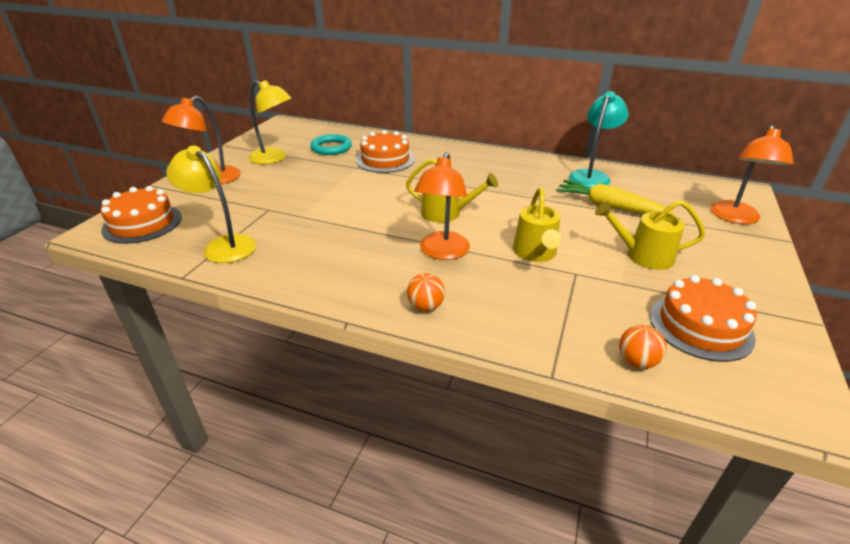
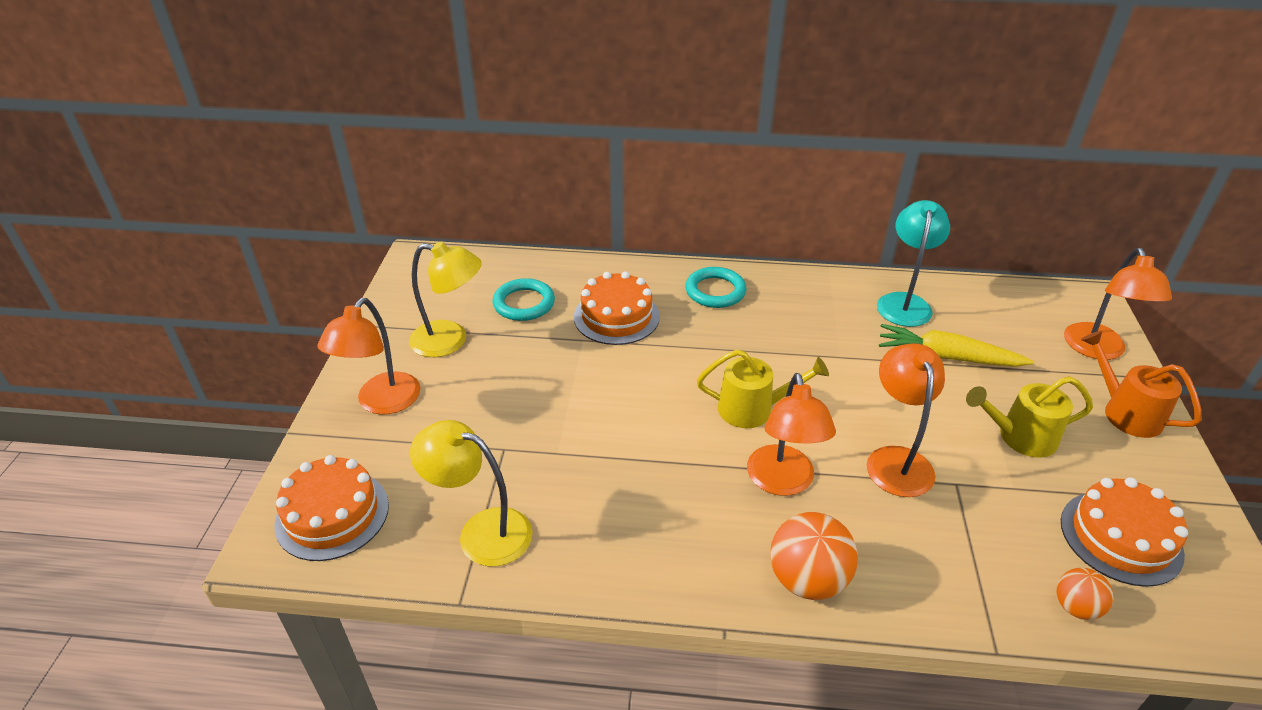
camera: 15 degrees left, 5 degrees up
(425, 306) = (807, 580): orange ball -> orange ball, size x1.73
(459, 156) = (715, 291): none -> turquoise ring
(535, 253) = (896, 460): yellow watering can -> orange lamp
(742, 254) = (1125, 412): none -> orange watering can

